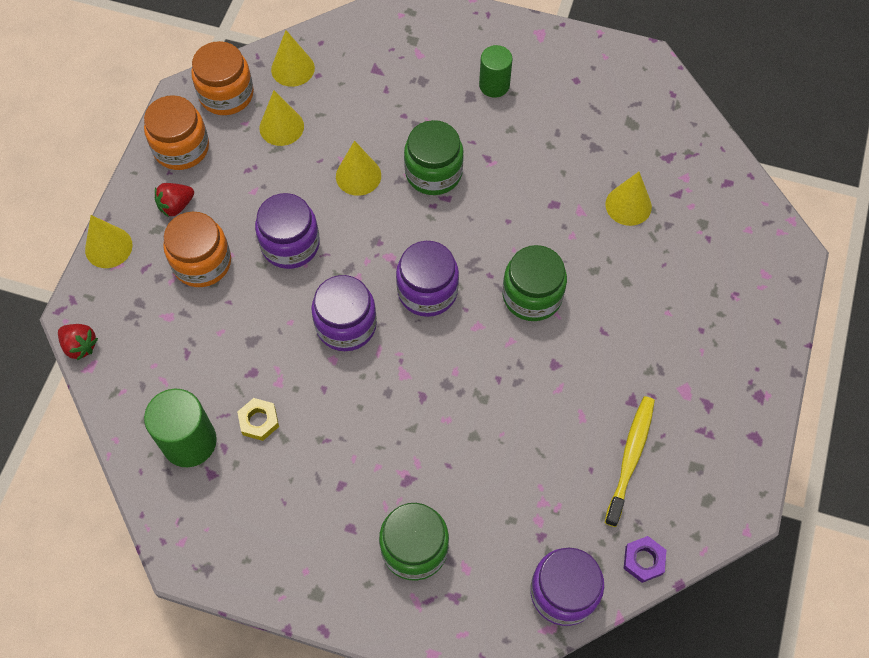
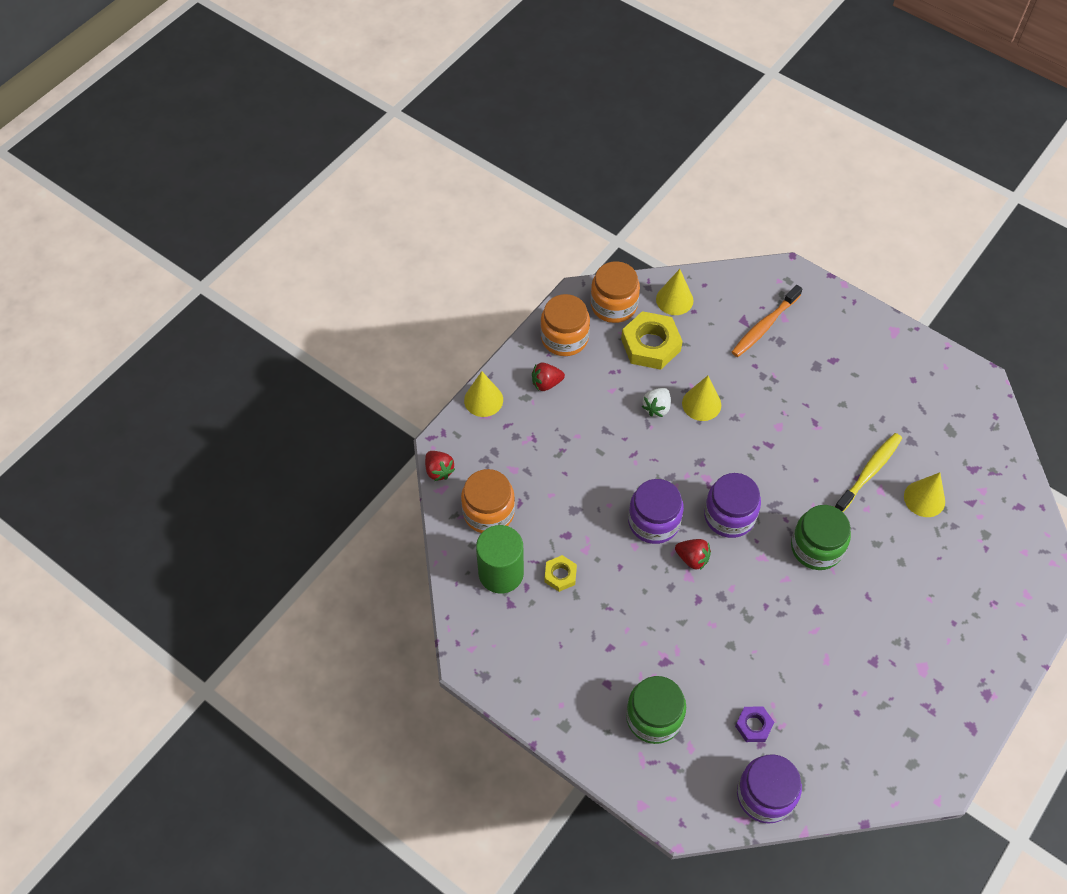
camera: 20 degrees right, 5 degrees down
(202, 262) = (553, 435): orange jar -> orange jar (488, 512)
(281, 127) = (650, 345): yellow cone -> yellow nut
(290, 244) = (628, 442): purple jar -> none
(310, 195) = (656, 408): none -> white strawberry
(400, 69) = (764, 326): none -> orange toothbrush
(402, 352) = (692, 558): none -> red strawberry
(433, 172) = (765, 420): green jar -> none
(494, 85) = (840, 363): green cylinder -> none
(630, 458) = (856, 707): yellow toothbrush -> yellow toothbrush (869, 472)
(643, 560) = (840, 793): purple nut -> purple nut (753, 725)

